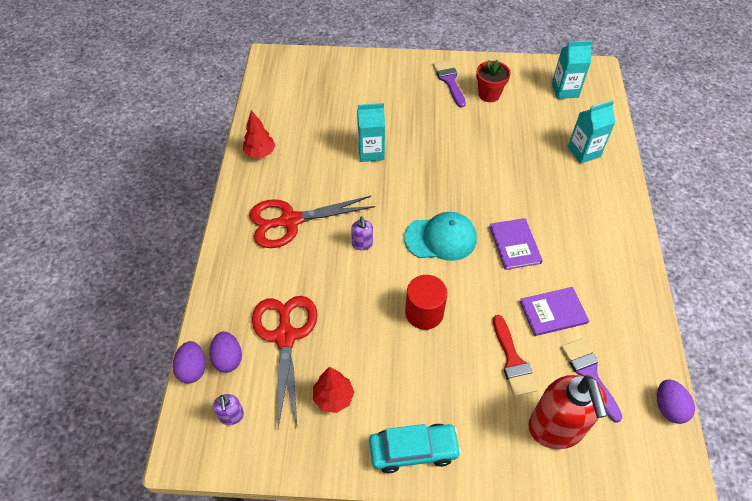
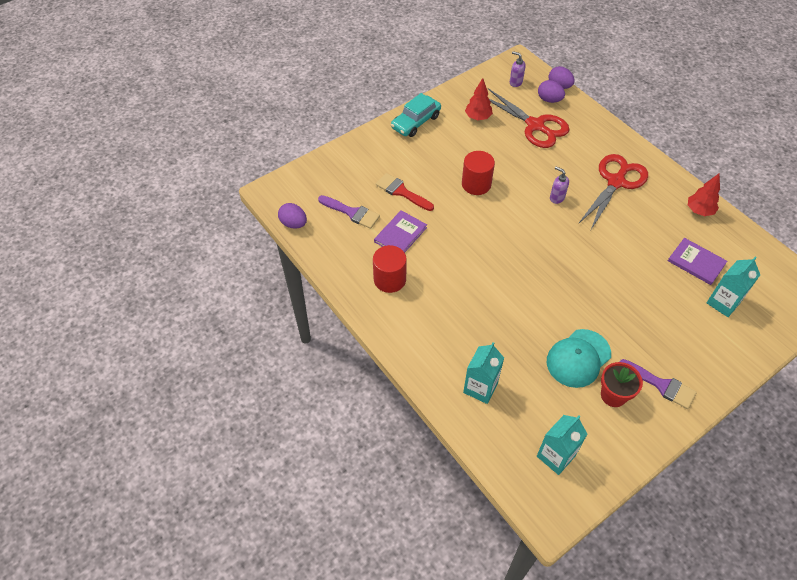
camera: 140 degrees right, 0 degrees up
(371, 152) = (632, 265): turquoise carton -> turquoise carton (723, 303)
(440, 238) = (514, 235): turquoise cap -> turquoise cap (578, 358)
(514, 245) = (462, 263): purple book -> purple book (696, 262)
(556, 429) = (351, 174): red soap dispenser -> none
(598, 275) = (389, 279): none -> red cylinder

